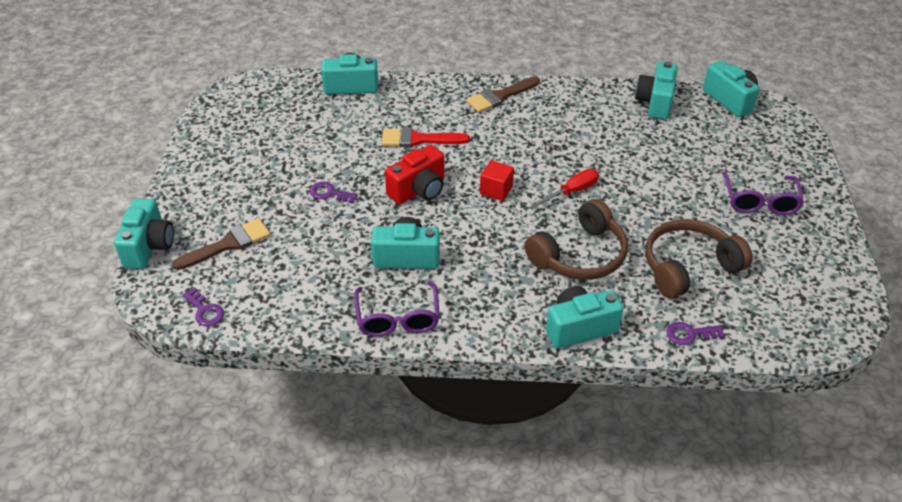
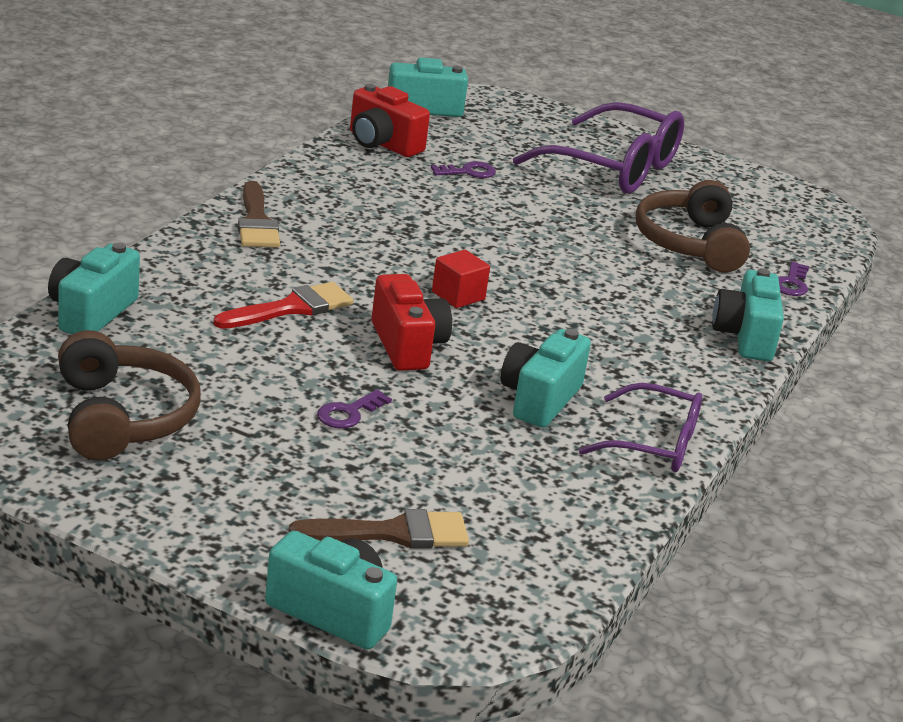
camera: 70 degrees left, 15 degrees down
(205, 311) = (532, 594): purple key -> purple key (468, 172)
(228, 244) = (392, 533): brown brush -> brown brush turned 90 degrees clockwise
(418, 139) = (291, 308): red brush -> red brush turned 150 degrees counterclockwise
(572, 191) = (505, 253): red screwdriver -> none
(579, 255) = (625, 292): brown headphones -> brown headphones (122, 417)
(655, 102) = (382, 144): turquoise camera -> red camera
(760, 201) = (615, 168): purple glasses -> purple glasses, size x1.63

